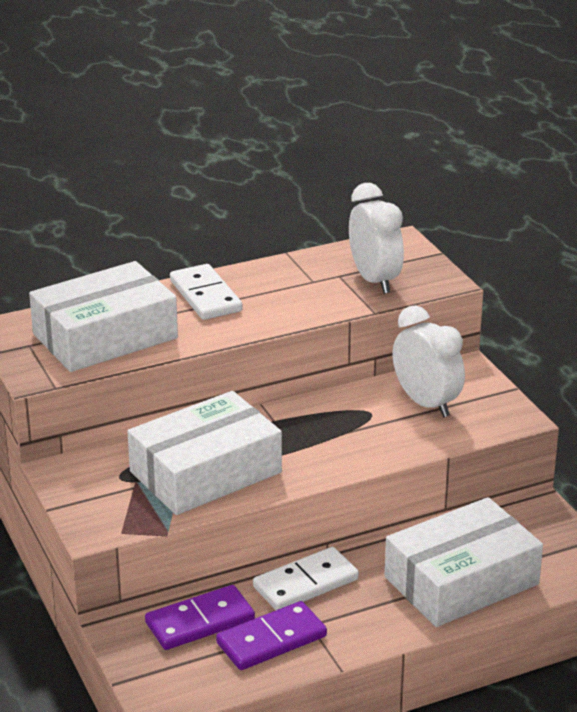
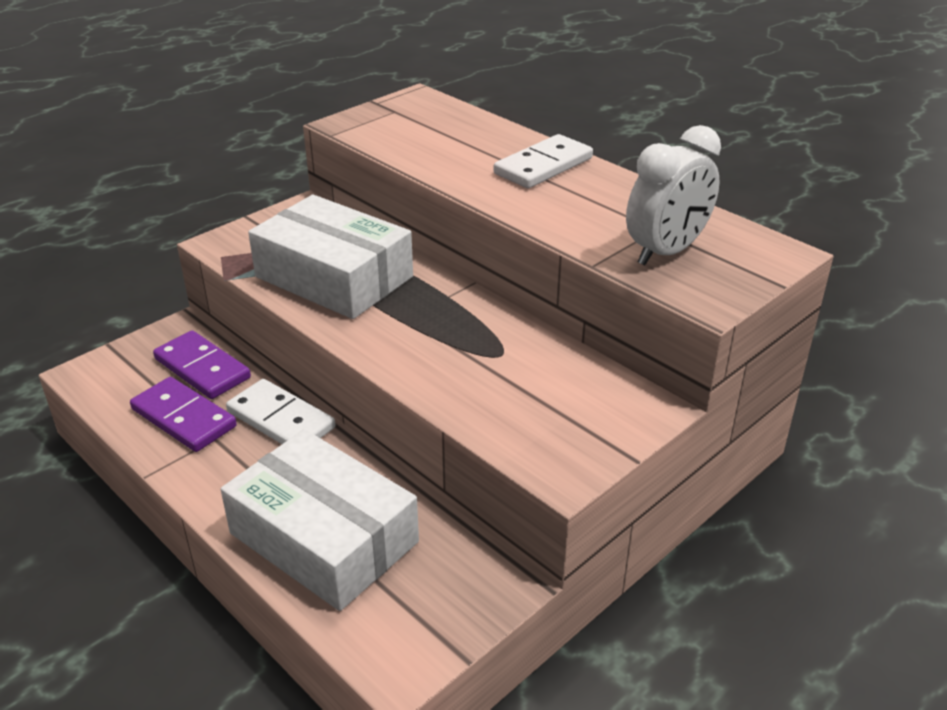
camera: 70 degrees right, 5 degrees up
(105, 336) = (431, 137): white box -> none
(426, 403) = (546, 390): white clock -> none

